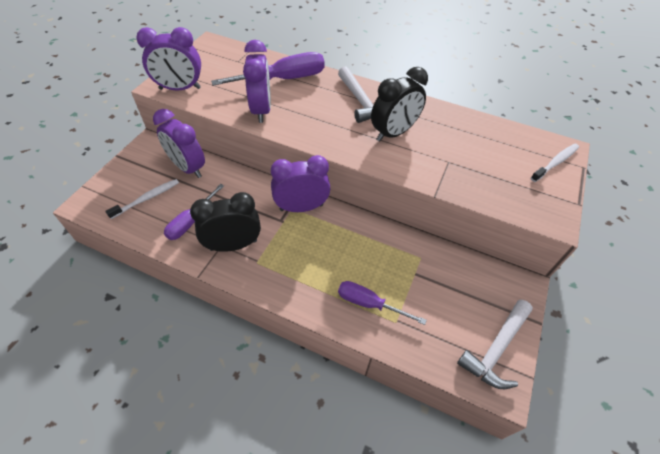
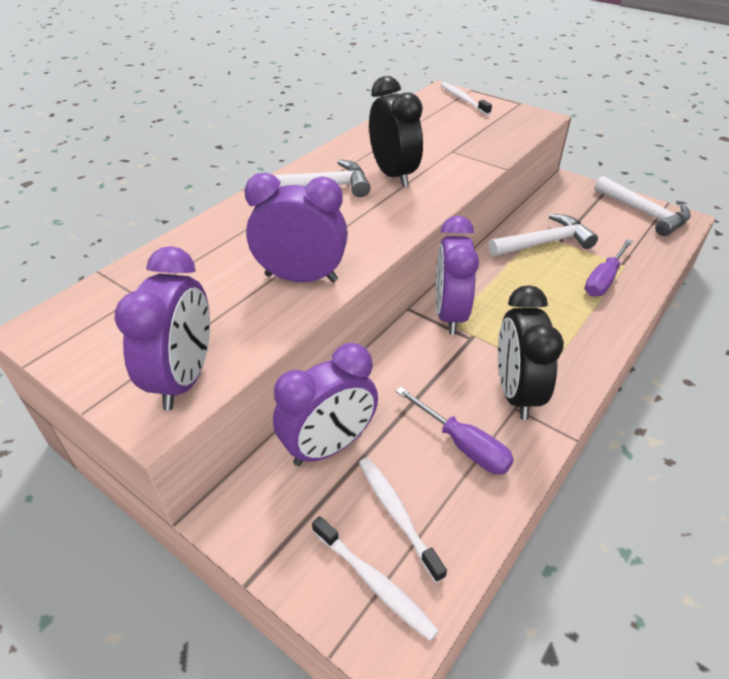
camera: 75 degrees left, 10 degrees down
(112, 195) = (374, 582): none -> white toothbrush
(284, 79) = (228, 248): purple screwdriver -> none
(408, 262) = (545, 243): none -> white hammer

